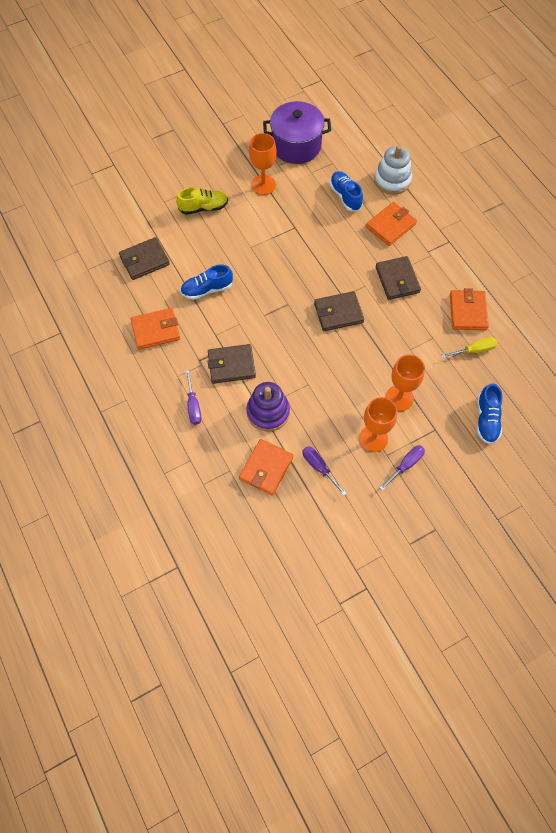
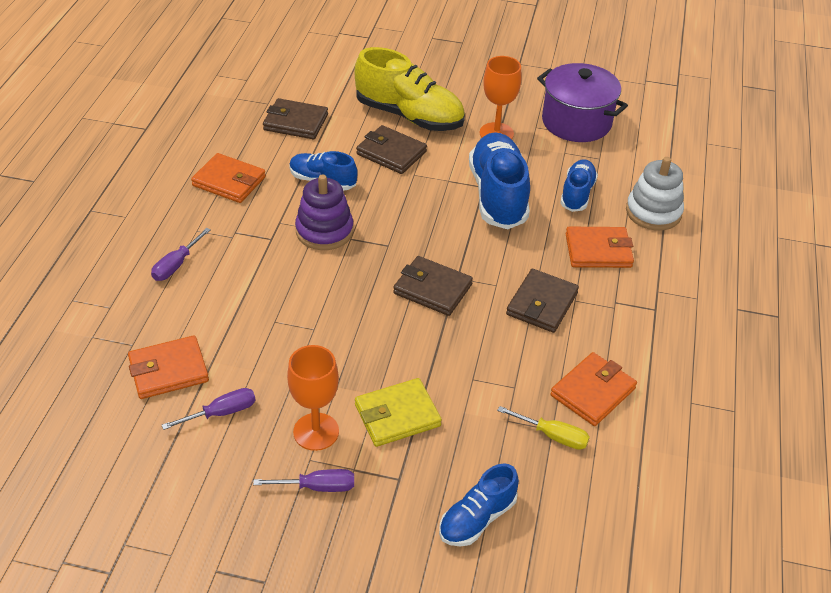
camera: 40 degrees right, 20 degrees down
(203, 207) = (409, 116): yellow shoe -> yellow shoe, size x1.76
(231, 365) = (259, 258): brown wallet -> brown wallet (391, 153)
(268, 412) = (239, 323): purple stacking toy -> purple stacking toy (324, 231)
(308, 227) = (498, 195): none -> blue shoe
(319, 468) = (221, 413): purple screwdriver -> purple screwdriver turned 60 degrees clockwise
(399, 398) = (397, 415): orange goblet -> yellow wallet

